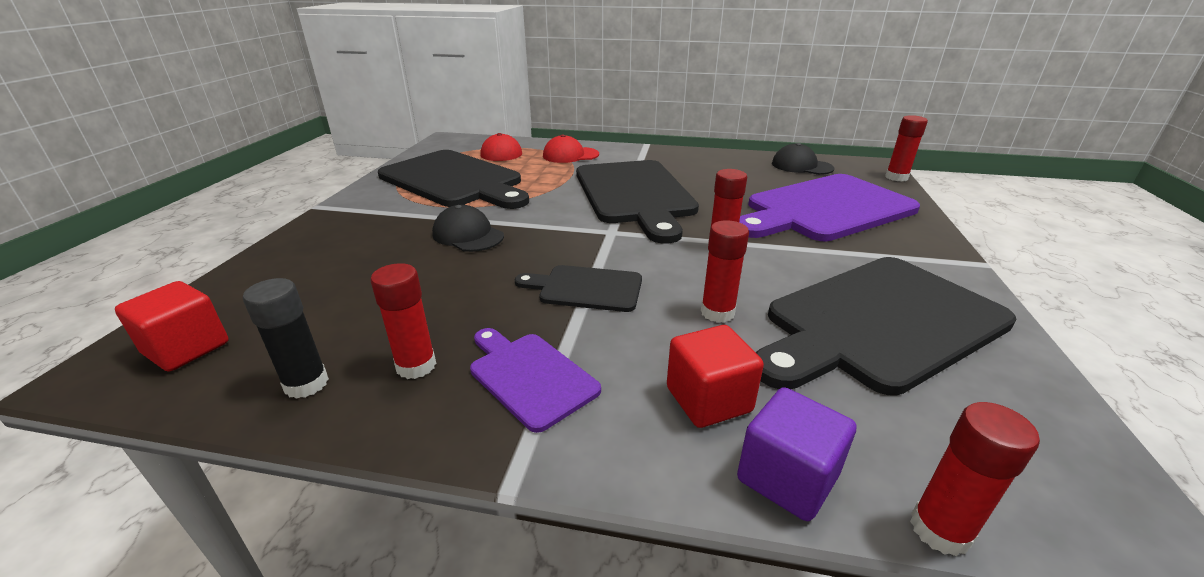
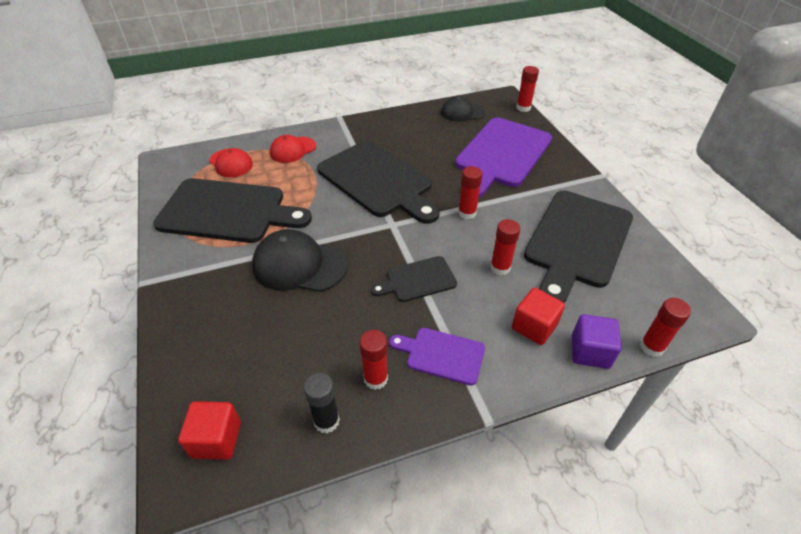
camera: 30 degrees left, 15 degrees up
(468, 235) = (299, 265): black cap -> black cap, size x1.59

